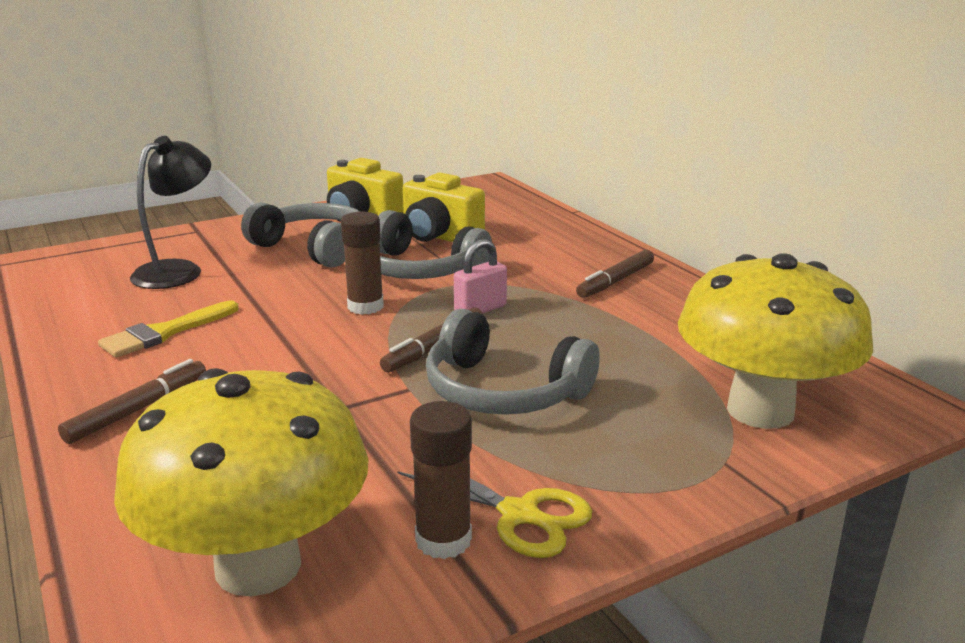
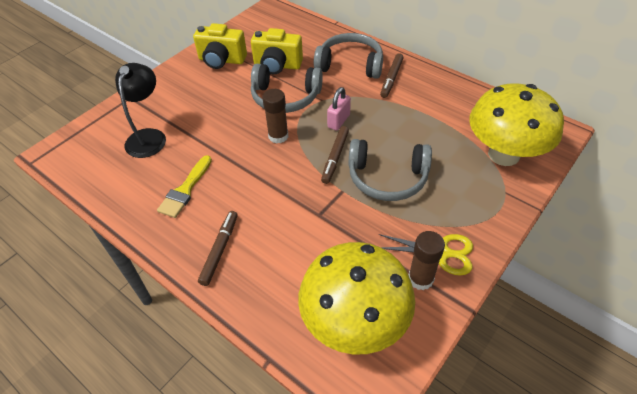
camera: 20 degrees left, 25 degrees up
(313, 248) = (213, 94): grey headphones -> grey headphones (350, 64)

